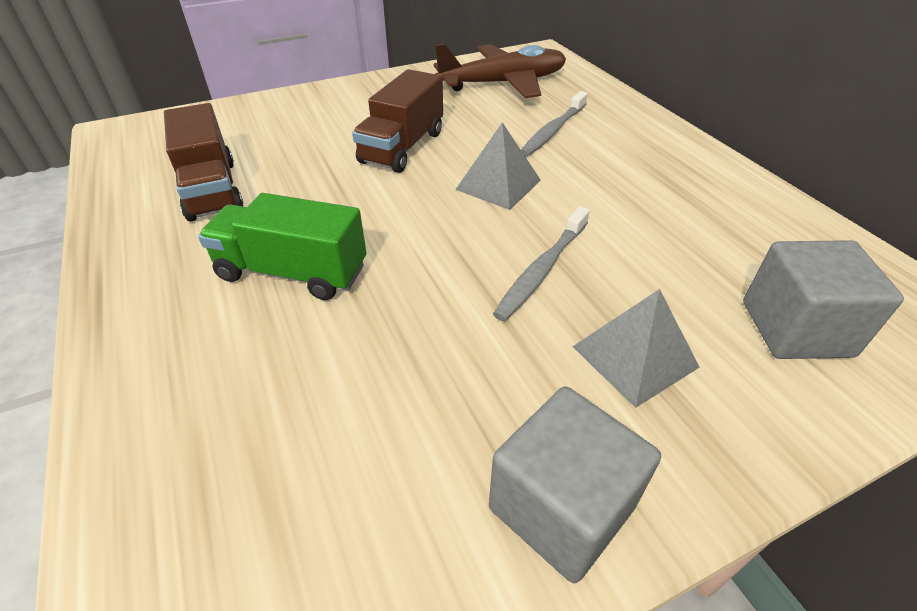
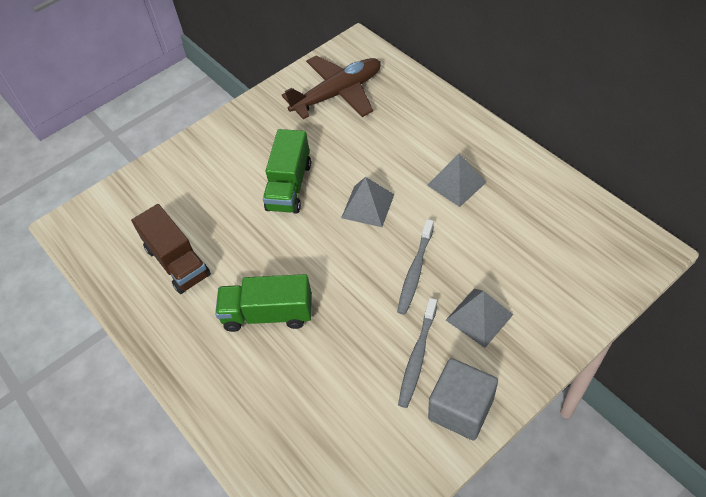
camera: 10 degrees left, 10 degrees up
(402, 147) = (289, 186): brown truck -> green truck
(553, 131) = (389, 141): grey toothbrush -> grey toothbrush (417, 356)
(635, 186) = (456, 183): none -> grey pyramid
(795, 329) = (561, 275): grey cube -> none

